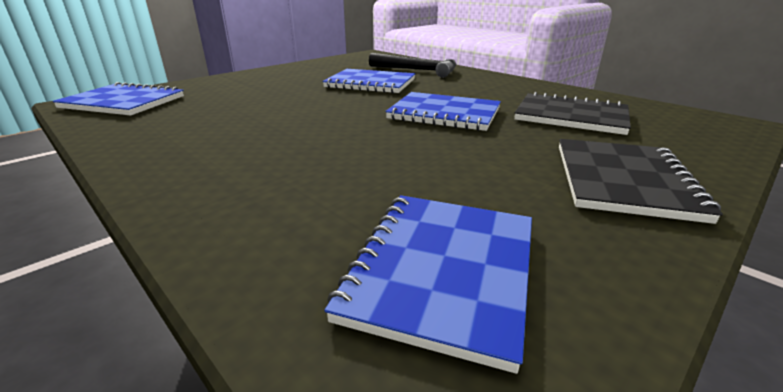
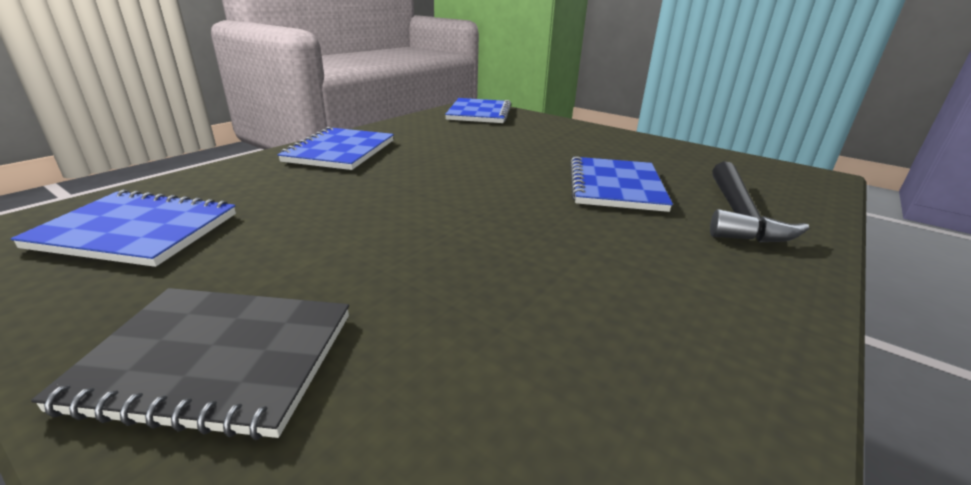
camera: 80 degrees right, 0 degrees up
(444, 114) = (493, 235): blue notebook -> blue notebook (340, 151)
(571, 116) = (522, 362): black notebook -> none

